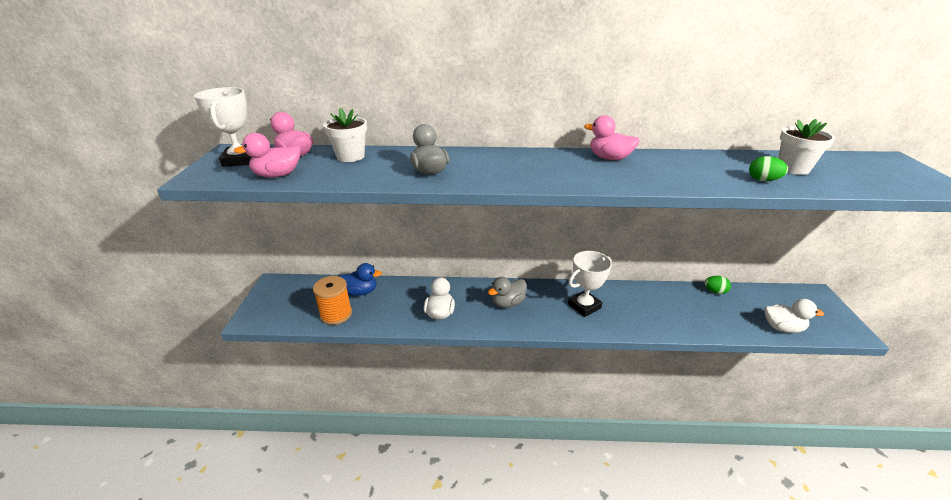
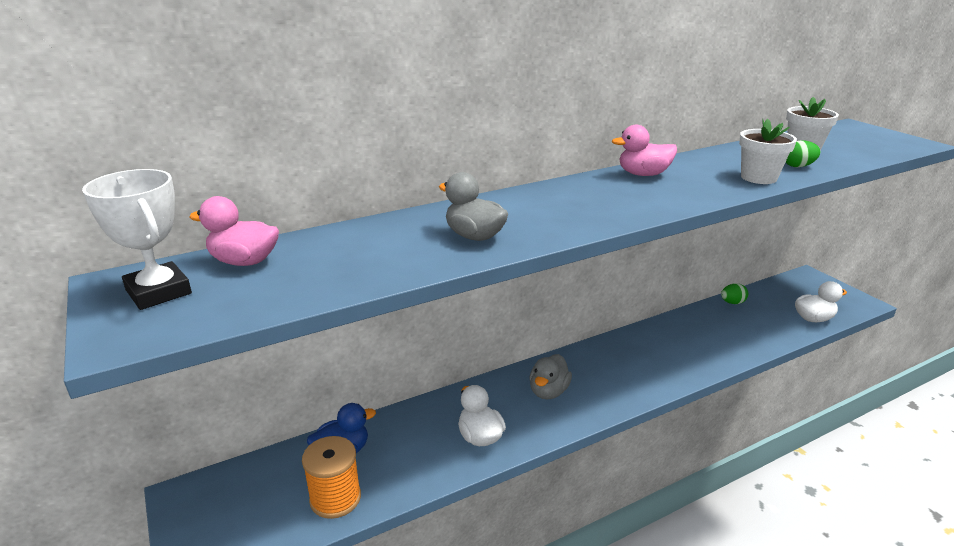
camera: 30 degrees left, 5 degrees down
(277, 175) = (263, 297): pink duck -> none
(350, 156) = (336, 243): white flower pot -> white flower pot (758, 178)
(584, 306) = (631, 363): white trophy -> none

